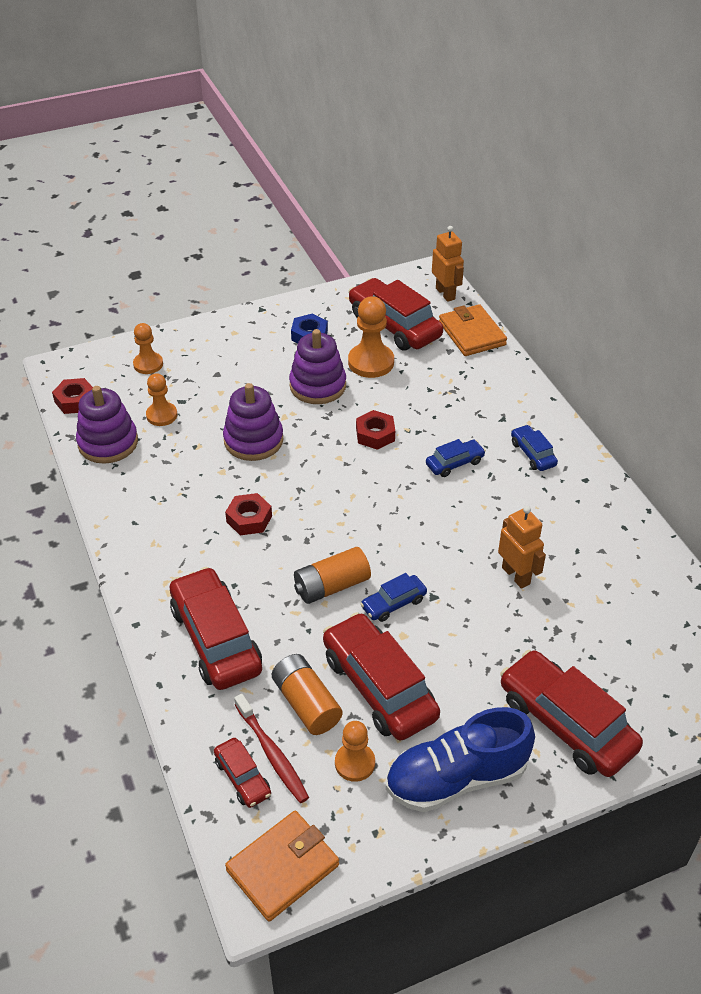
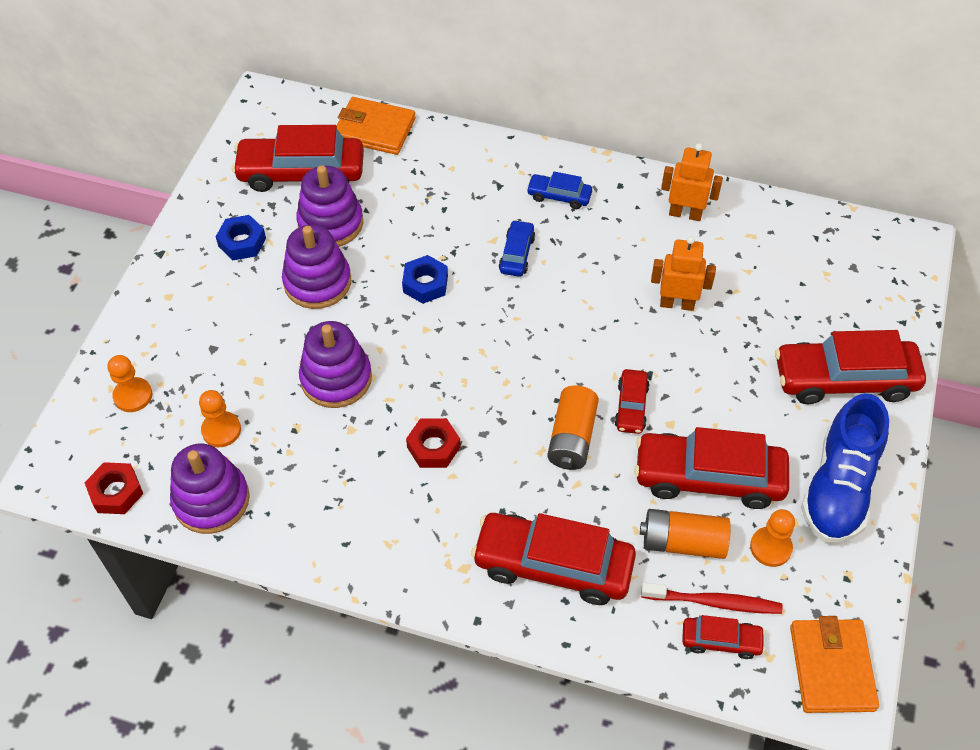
camera: 50 degrees left, 10 degrees up
(371, 362) = (330, 223): orange pawn -> purple stacking toy
(375, 434) = (425, 284): red nut -> blue nut
(393, 603) = (631, 406): blue car -> red car
(445, 293) = (302, 109): orange robot -> orange robot (685, 214)

